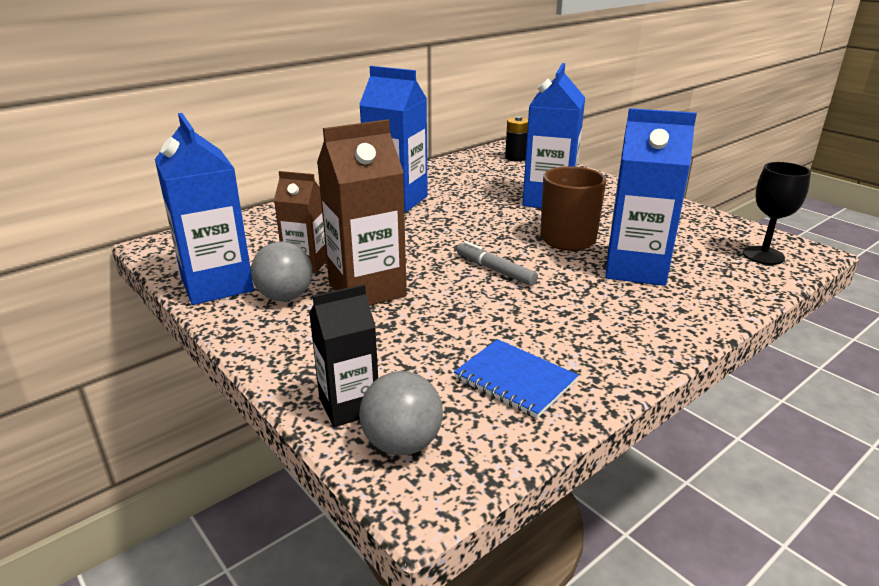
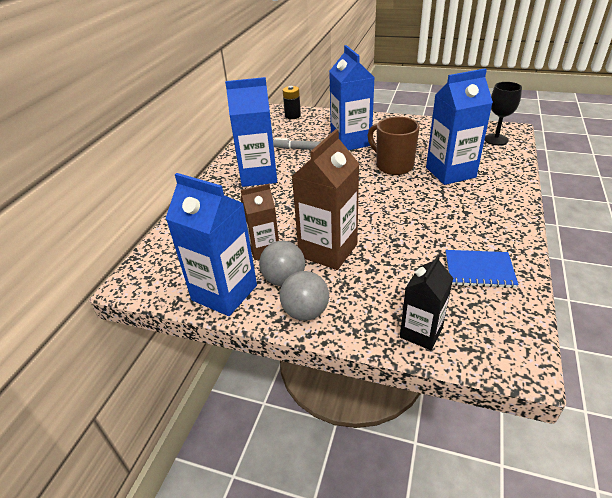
camera: 30 degrees left, 10 degrees up
(402, 443) = (476, 339): grey ball -> grey ball (305, 312)
(495, 270) = (382, 204): grey marker -> grey marker (298, 149)

